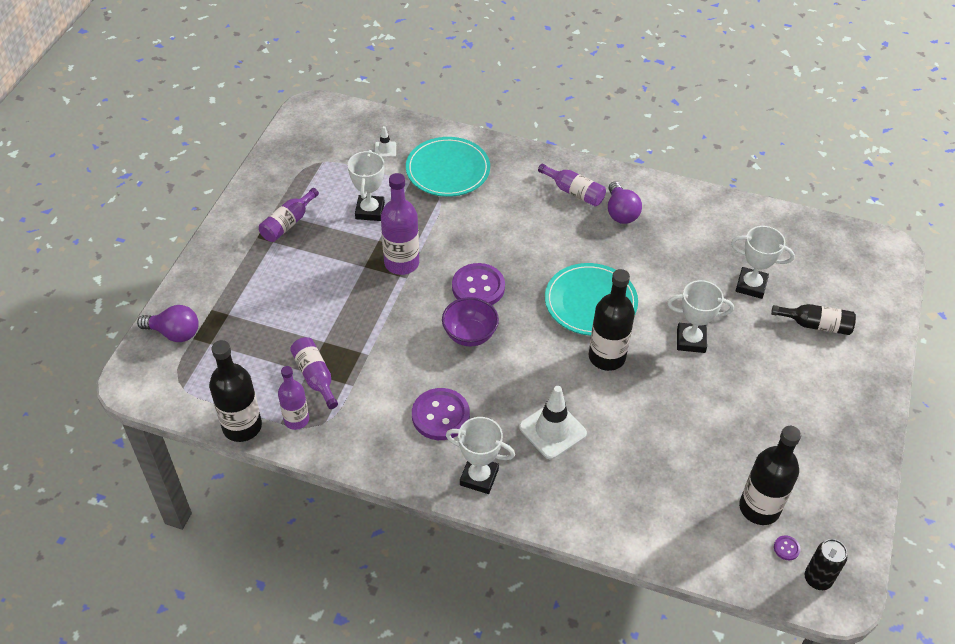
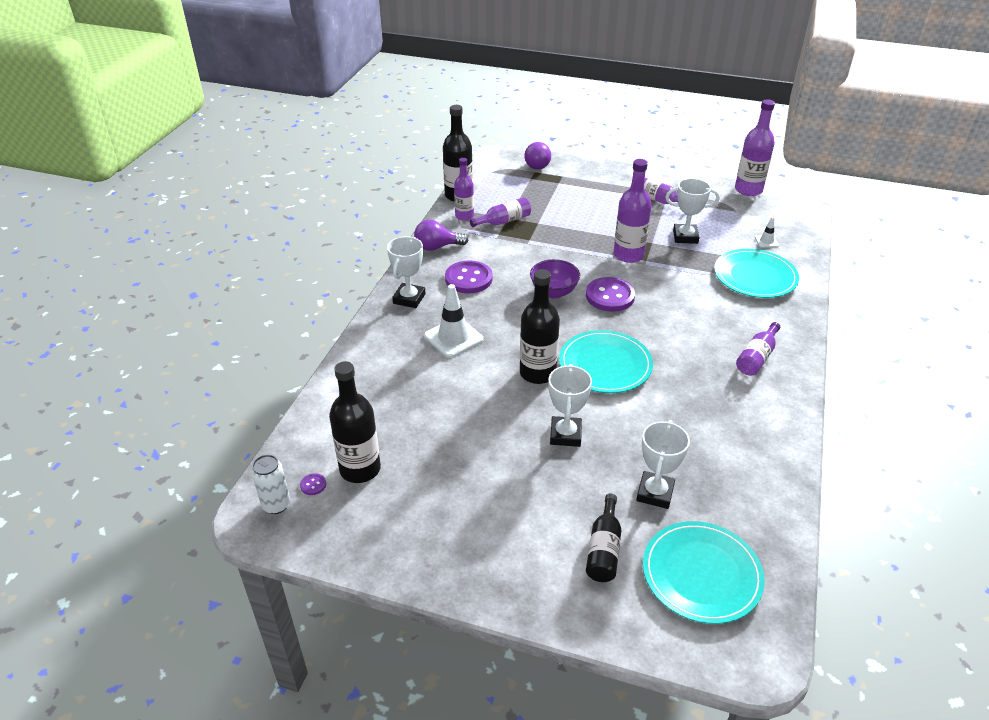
camera: 90 degrees right, 10 degrees down
(279, 144) = (748, 190): none -> purple bottle
(620, 212) = (738, 391): purple light bulb -> purple light bulb (437, 247)
(817, 579) = (276, 505): black can -> white can
(826, 269) = (701, 574): none -> turquoise plate

